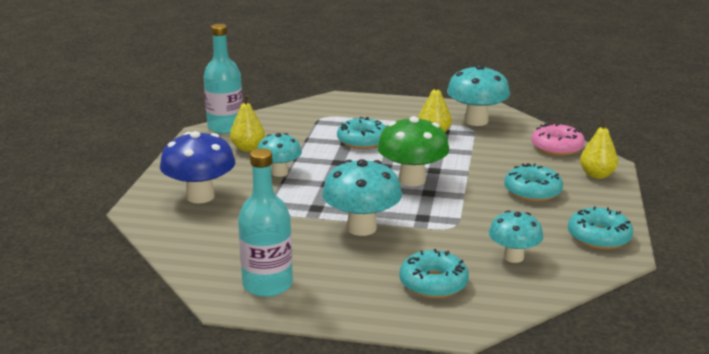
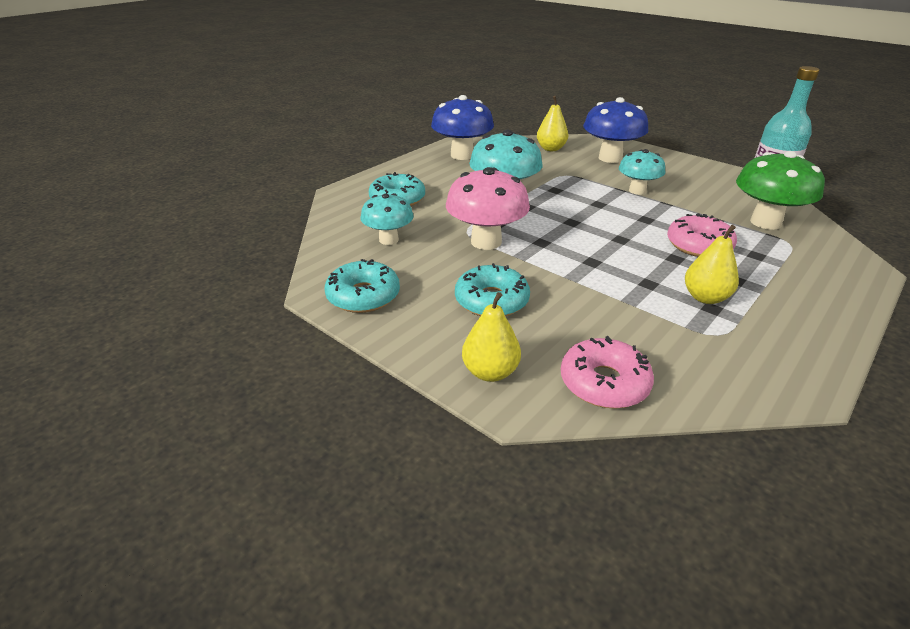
camera: 120 degrees right, 10 degrees up
(248, 148) = (703, 189): yellow pear -> yellow pear (551, 149)
(267, 284) = (462, 155): turquoise bottle -> blue mushroom
(362, 141) = (698, 245): turquoise donut -> pink donut
(412, 180) = (576, 242): green mushroom -> green mushroom (765, 222)
(457, 214) = (486, 242): none -> pink mushroom
(476, 121) = (745, 350): turquoise mushroom -> none

